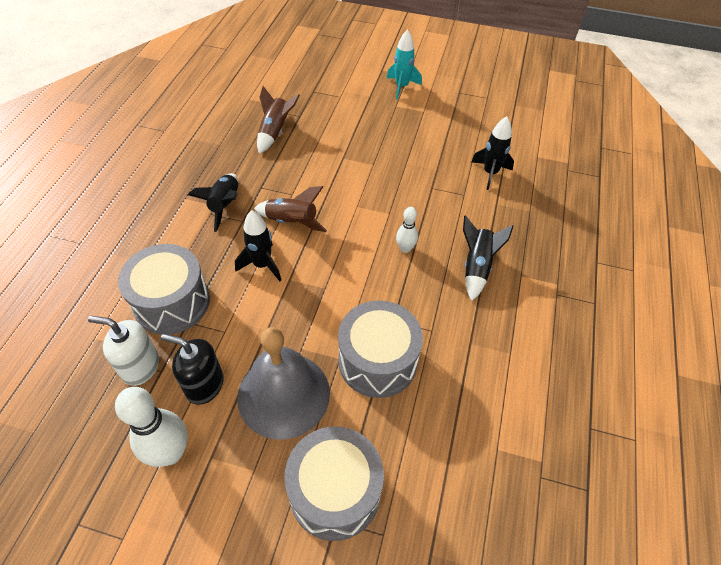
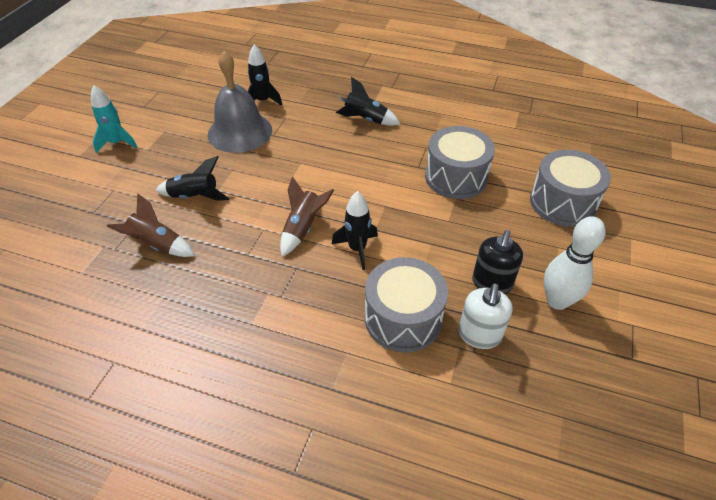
camera: 85 degrees left, 5 degrees down
(225, 205) = (271, 284): black rocket -> black rocket (195, 197)
(283, 394) = (492, 231): grey bell -> grey bell (240, 132)
(405, 248) = (343, 155): white bowling pin -> none

